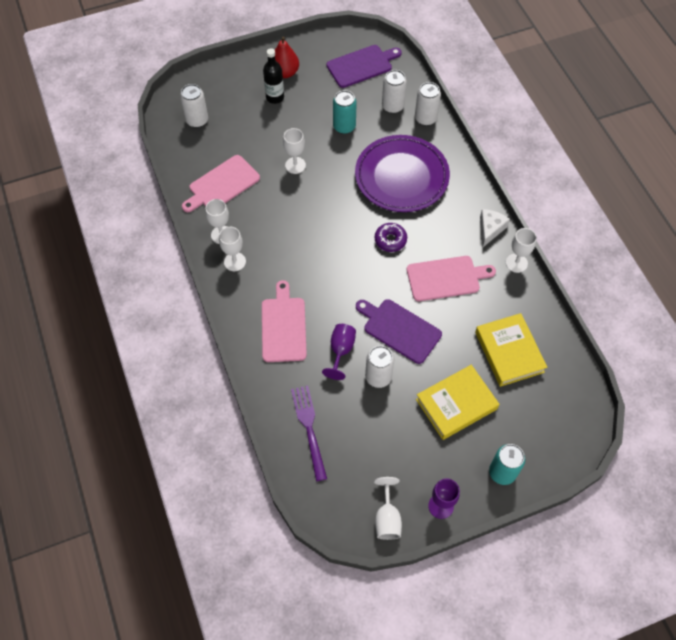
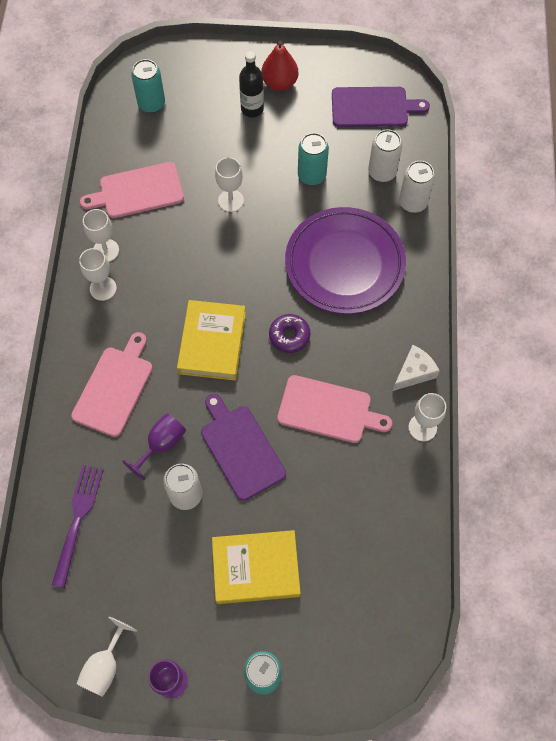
camera: 25 degrees right, 5 degrees up
(197, 120) = (151, 104): white can -> turquoise can
(509, 352) = (352, 533): yellow book -> yellow book (212, 343)

